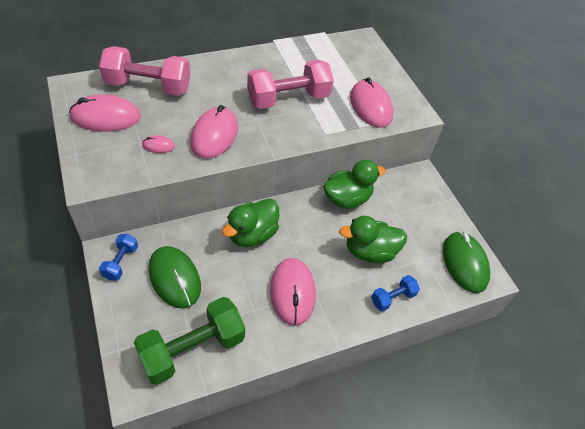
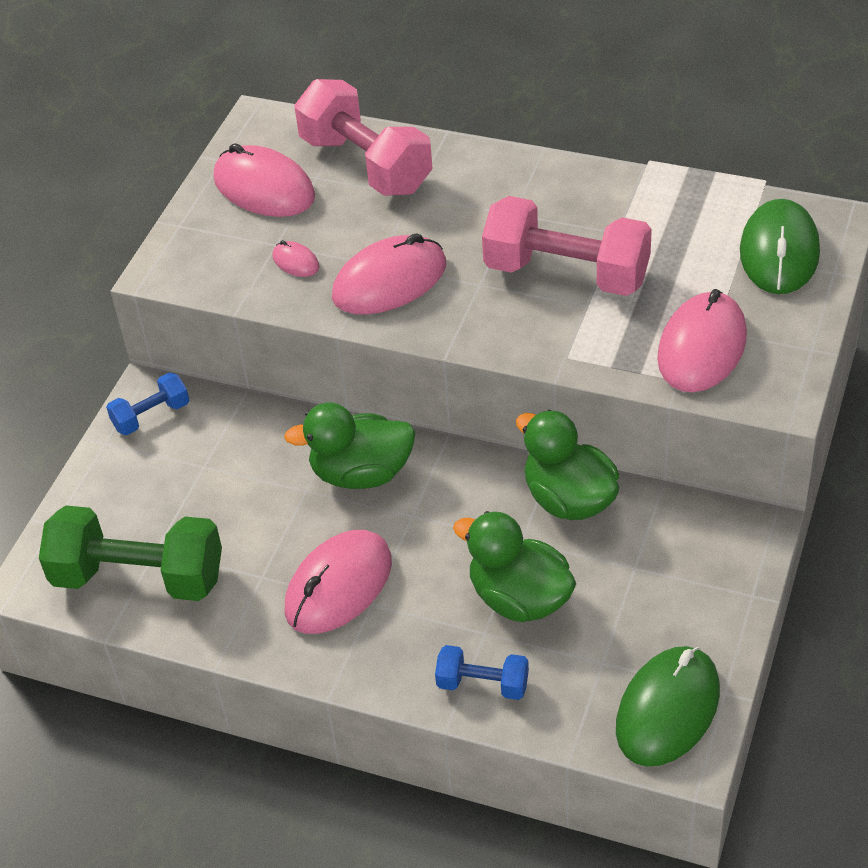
camera: 50 degrees right, 5 degrees down
(175, 278) = (199, 475): green mouse -> green mouse (779, 252)
(347, 199) = (569, 499): green duck -> green duck turned 150 degrees counterclockwise

